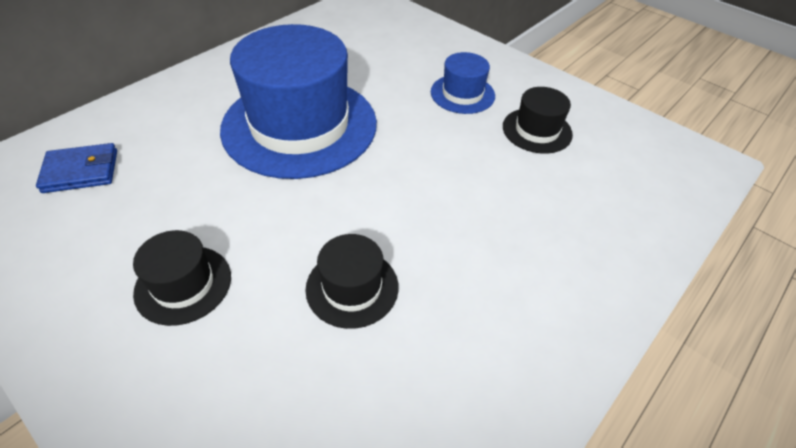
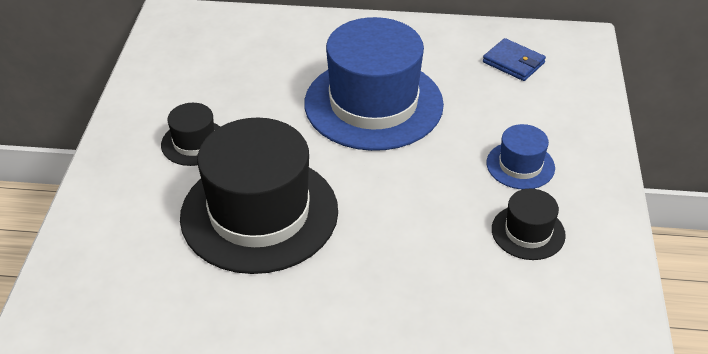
camera: 55 degrees right, 5 degrees down
(81, 171) = (229, 46): blue wallet -> blue wallet (513, 62)
(352, 287) = (259, 213): black hat -> black hat, size x2.19

